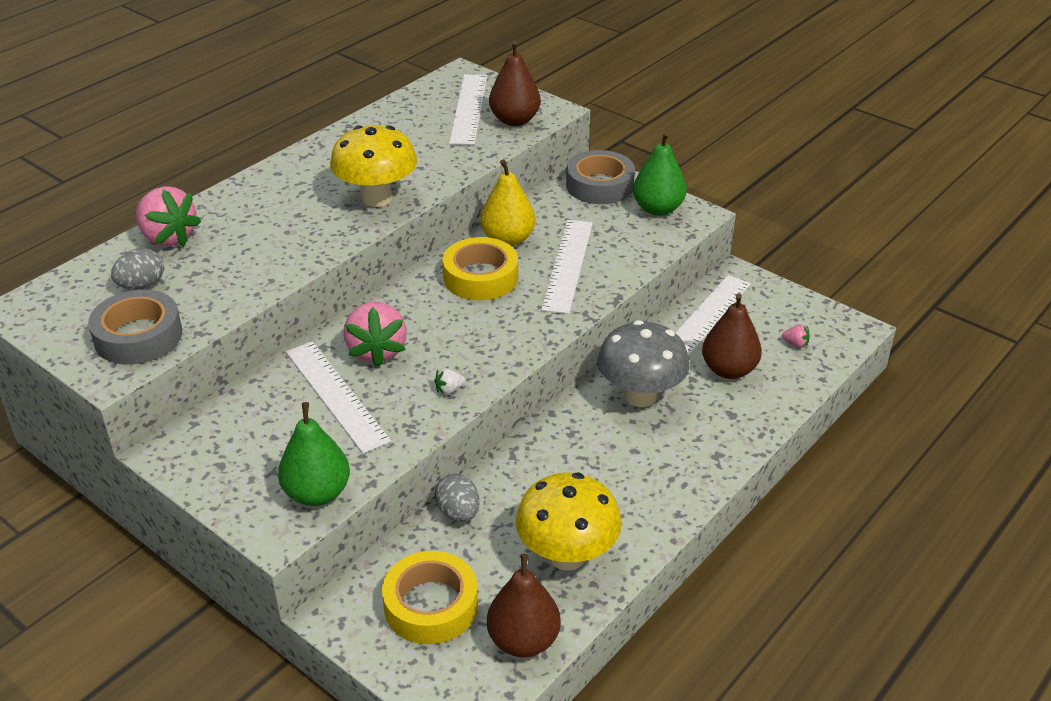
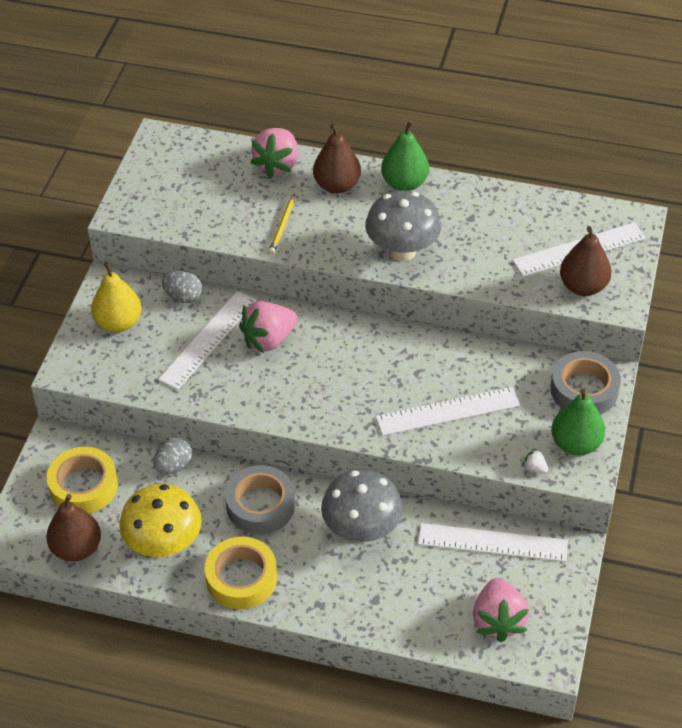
camera: 65 degrees right, 10 degrees up
(138, 336) = (163, 207): grey tape -> grey tape (260, 505)
(141, 285) = (216, 180): grey egg -> grey egg (183, 297)
(263, 260) = (282, 226): none -> yellow pencil
(317, 493) = (109, 374): green pear -> green pear (404, 183)
(377, 198) = (402, 251): yellow mushroom -> grey mushroom
(449, 390) = (249, 399): white strawberry -> white strawberry (534, 468)
(480, 277) = (395, 362): yellow tape -> yellow tape (241, 578)
(508, 239) = (458, 359): yellow pear -> yellow pear (118, 323)
(729, 370) = (431, 581): brown pear -> brown pear (337, 185)
(795, 344) = (498, 620): pink strawberry -> pink strawberry, size x2.45

